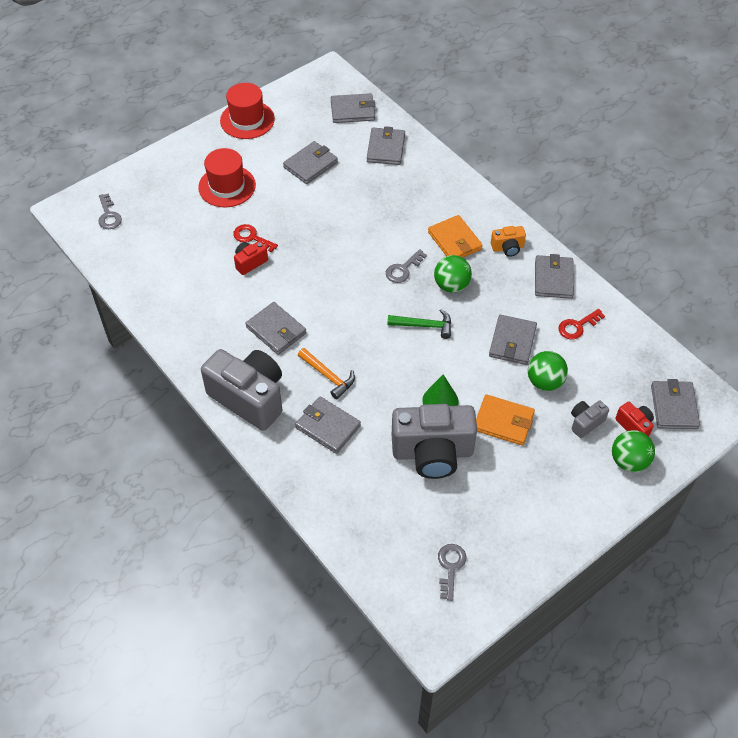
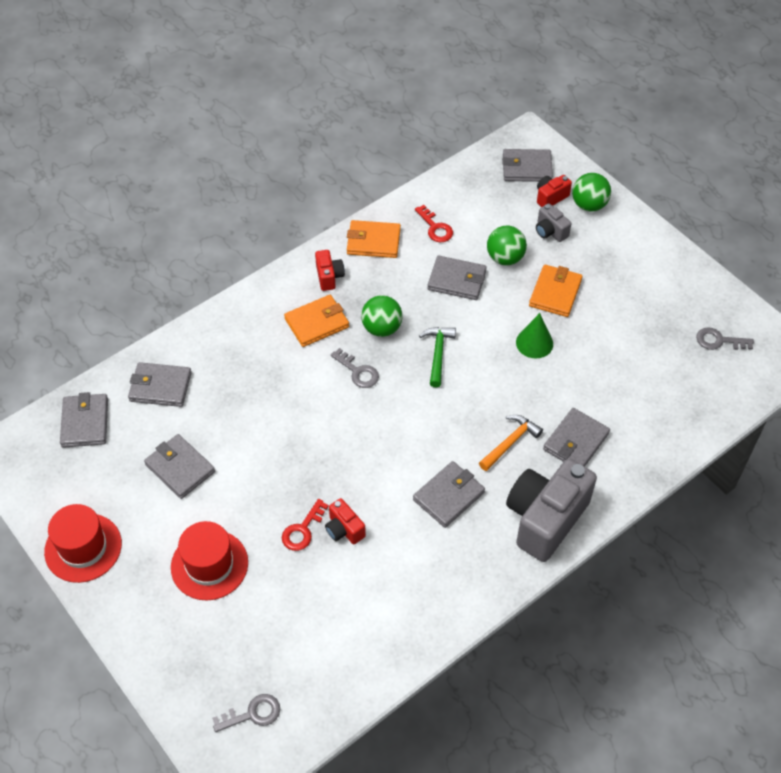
camera: 90 degrees left, 0 degrees up
(432, 453) = (597, 351): grey camera -> none
(507, 248) = (329, 277): orange camera -> red camera
(553, 279) = (373, 241): grey wallet -> orange wallet

